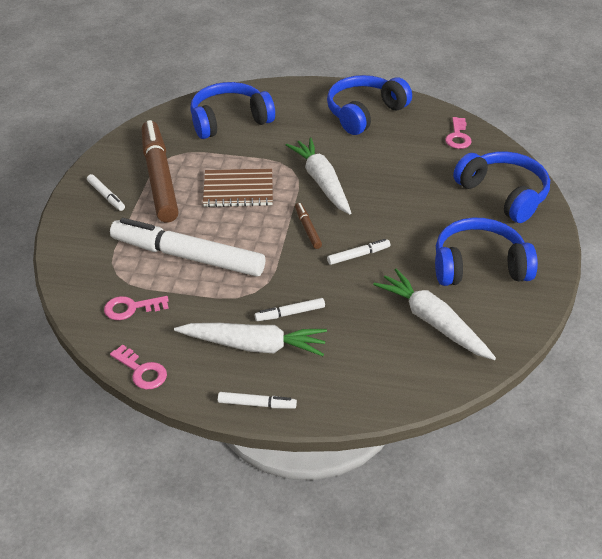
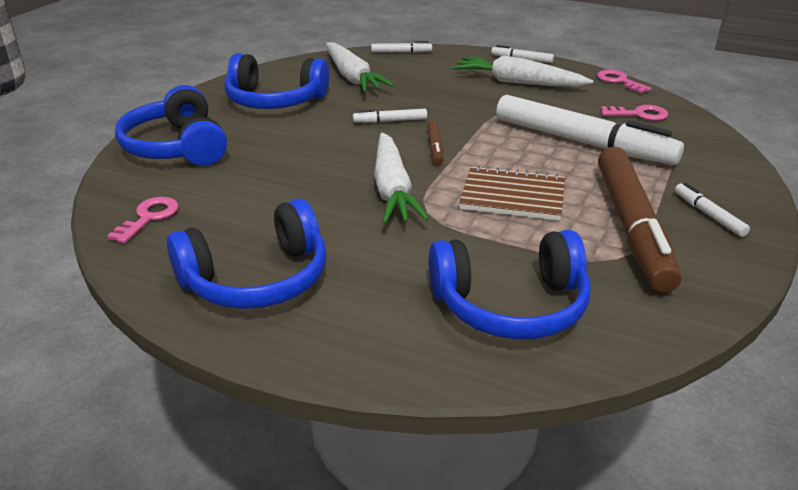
camera: 165 degrees left, 10 degrees down
(290, 313) = (479, 95): white marker -> white marker (401, 52)

